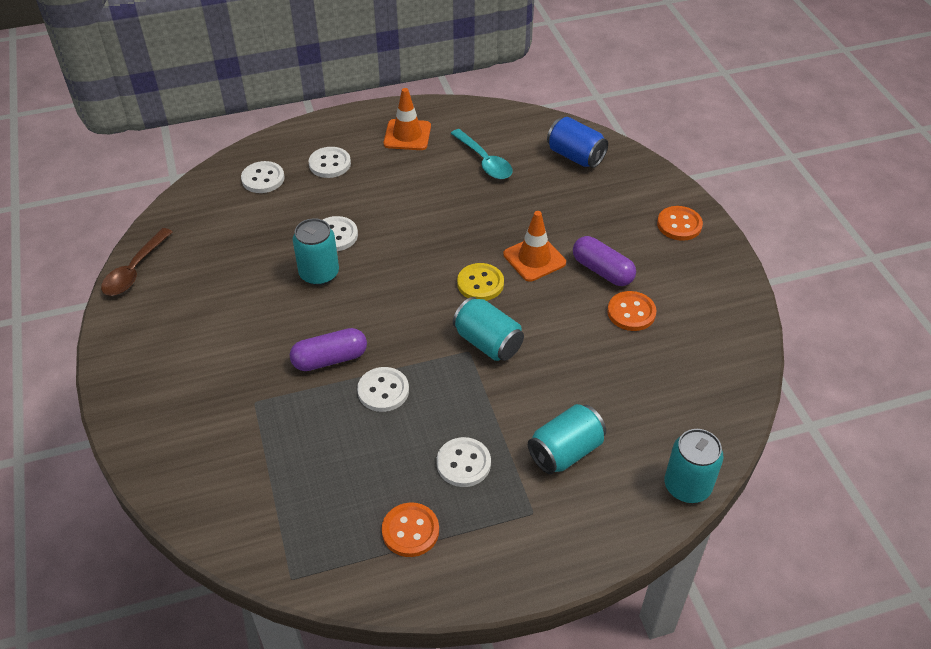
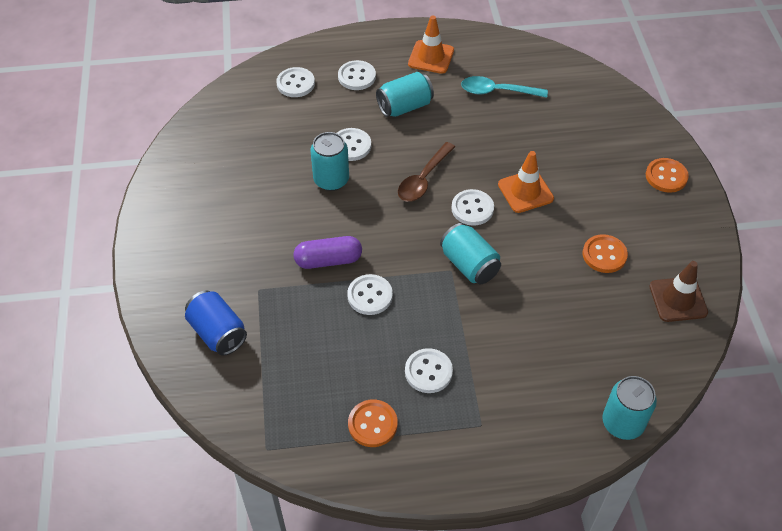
camera: 10 degrees right, 5 degrees up
(135, 270) = (173, 155): brown spoon -> brown spoon (423, 179)
(480, 283) = (472, 208): yellow button -> white button
(484, 161) = (497, 91): turquoise spoon -> turquoise spoon turned 120 degrees clockwise
(565, 451) = (520, 375): turquoise can -> turquoise can (404, 106)
(575, 156) = (582, 97): blue can -> blue can (218, 333)
(602, 270) = (585, 211): purple capsule -> none
(718, 348) = (678, 299): none -> brown traffic cone

